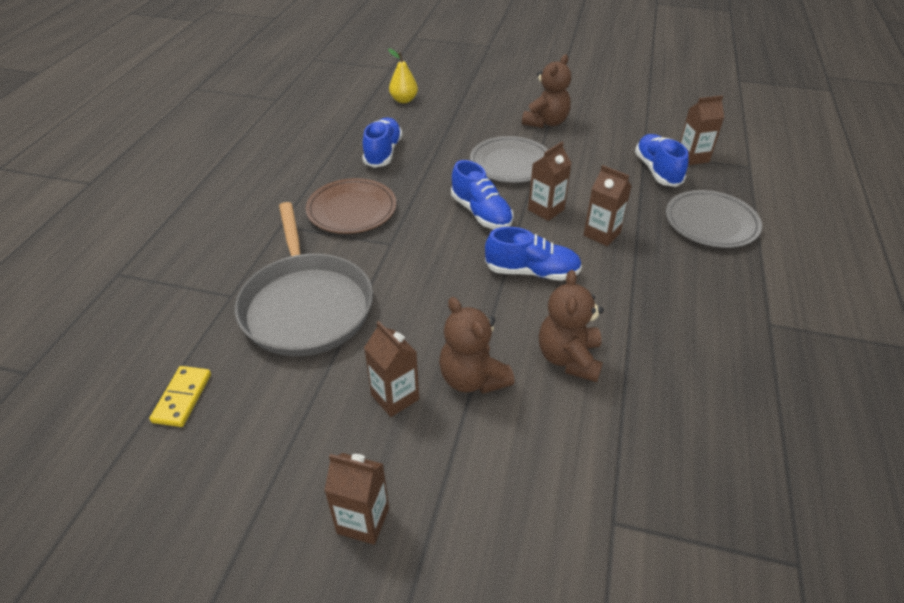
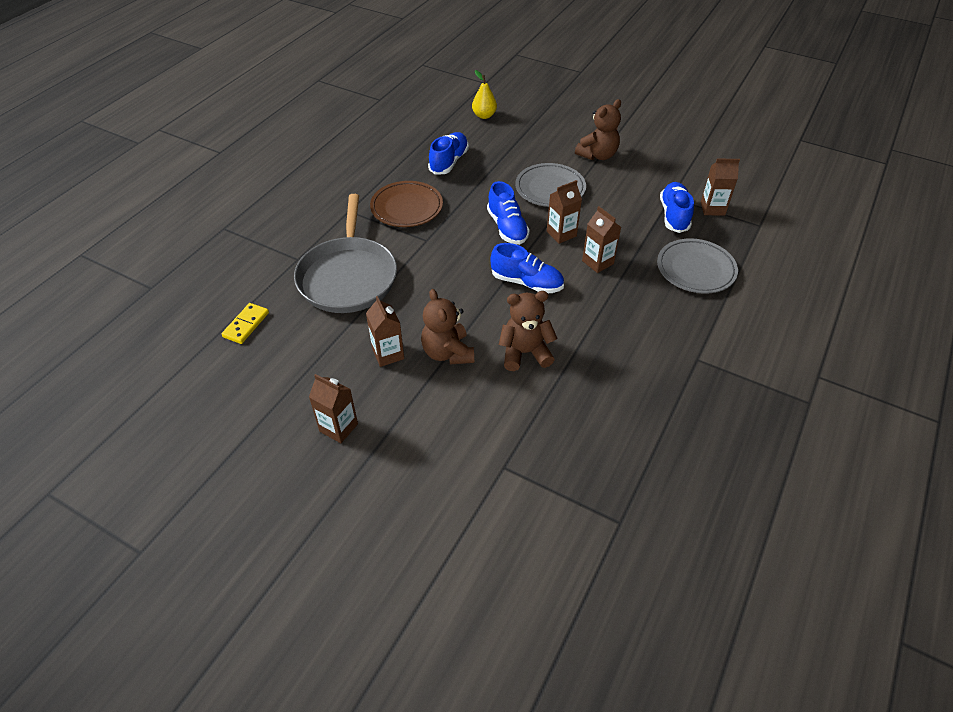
camera: 15 degrees right, 5 degrees up
(569, 358) = (525, 353): brown teddy bear -> brown teddy bear turned 60 degrees clockwise

